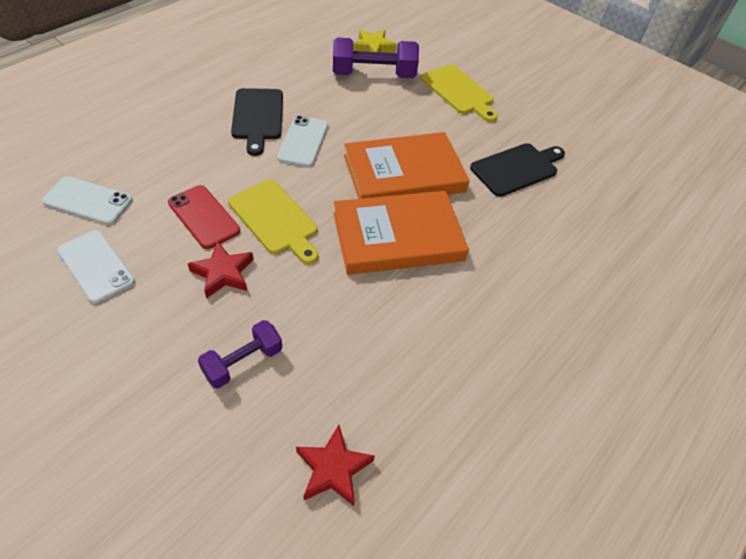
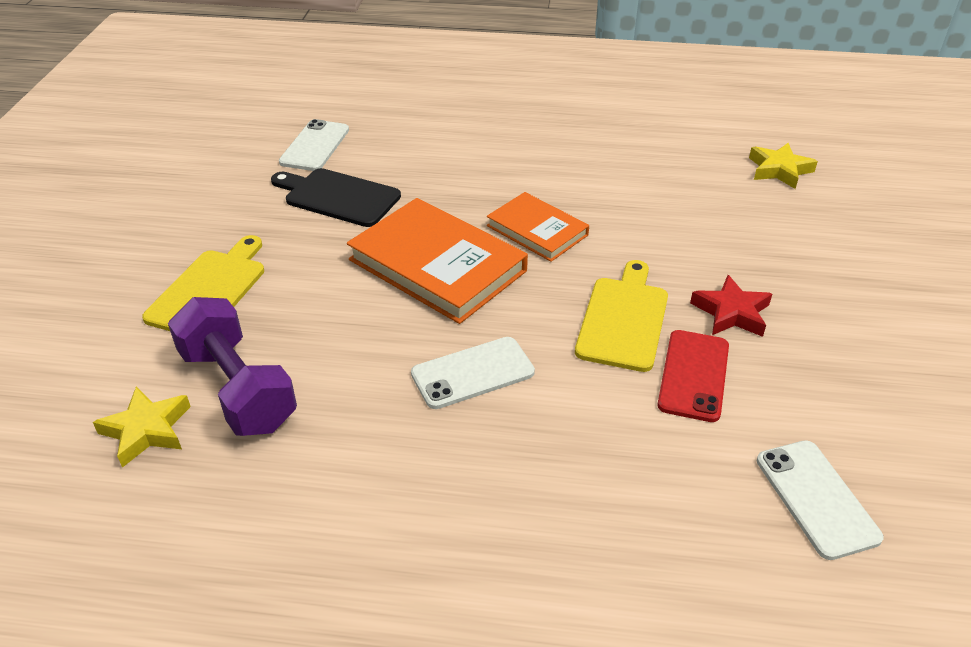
camera: 120 degrees left, 10 degrees down
(96, 266) = (859, 408): white phone -> white phone (315, 146)
(243, 362) = (782, 248): purple dumbbell -> none
(257, 117) = (472, 450): black cutting board -> none
(333, 469) = (779, 170): red star -> yellow star
(397, 236) = (537, 230): orange book -> orange book, size x0.60

